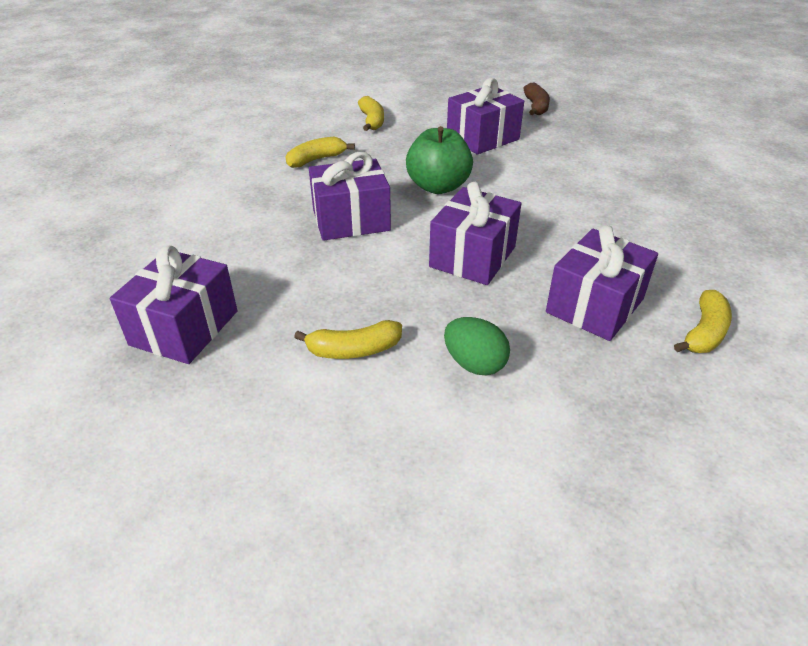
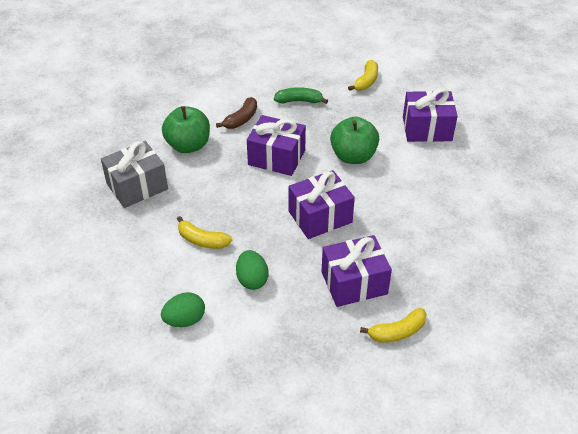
camera: 35 degrees right, 5 degrees up
(184, 328) = (137, 186): purple gift -> grey gift
(217, 251) = (188, 145): none -> green apple
(316, 160) = (299, 101): yellow banana -> green banana
(442, 469) = (185, 320): none -> green egg
(536, 107) = (501, 116): brown banana -> brown banana (241, 119)

